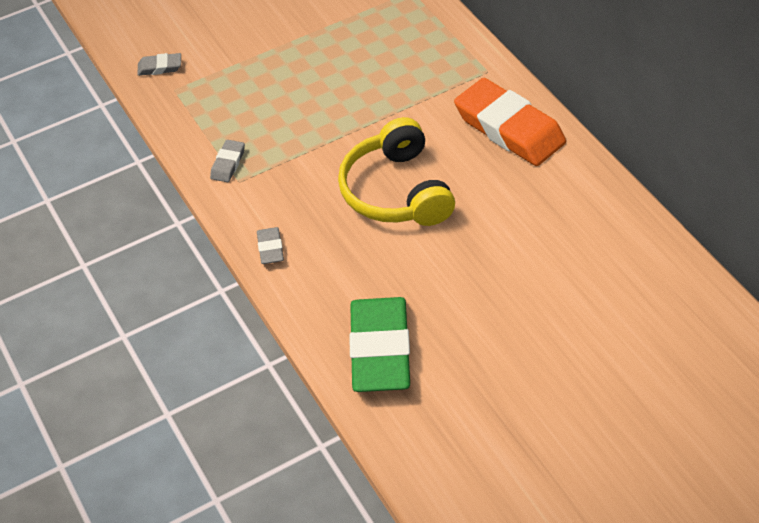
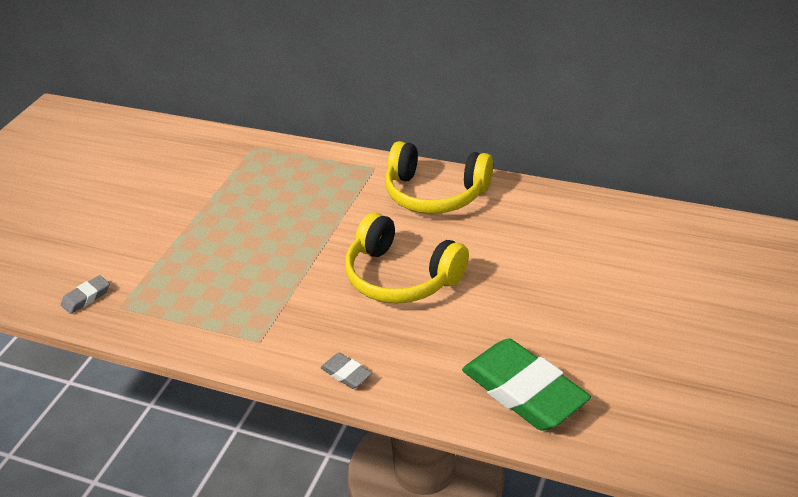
camera: 40 degrees left, 10 degrees down
(228, 164) = (235, 334): grey eraser -> none
(509, 128) = (435, 194): orange eraser -> yellow headphones

